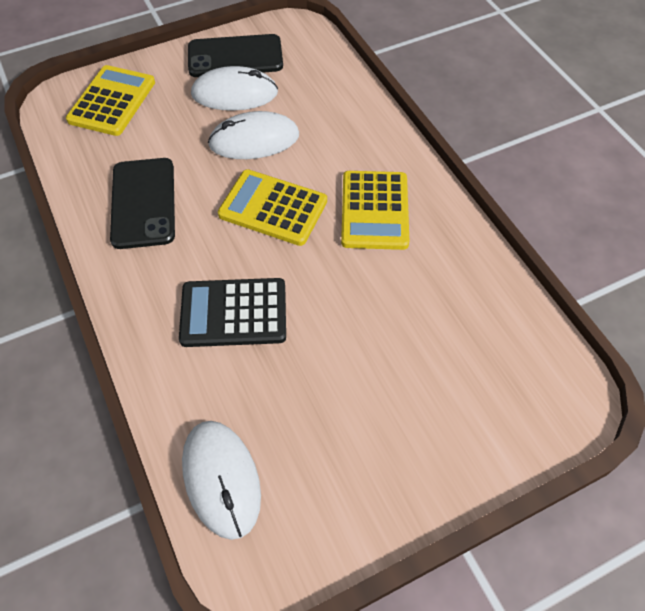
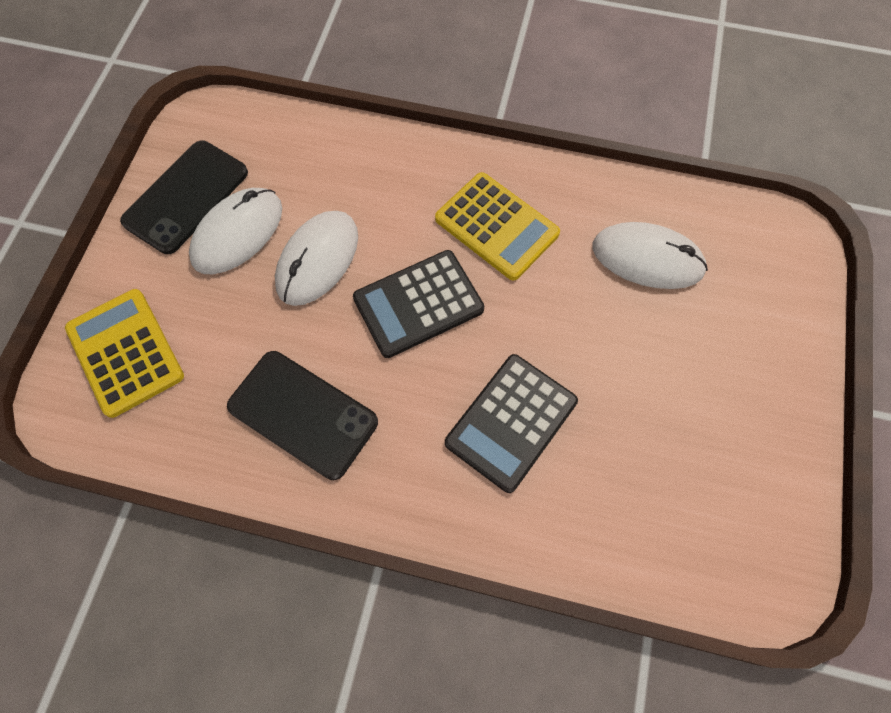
camera: 50 degrees left, 10 degrees up
(221, 479) = (677, 551): white mouse -> white mouse (647, 258)
(273, 208) = (418, 304): yellow calculator -> black calculator

